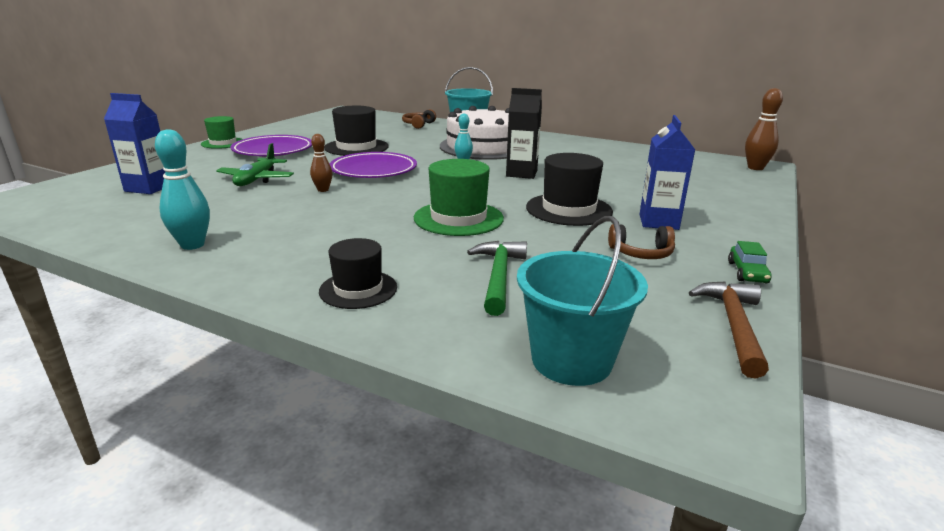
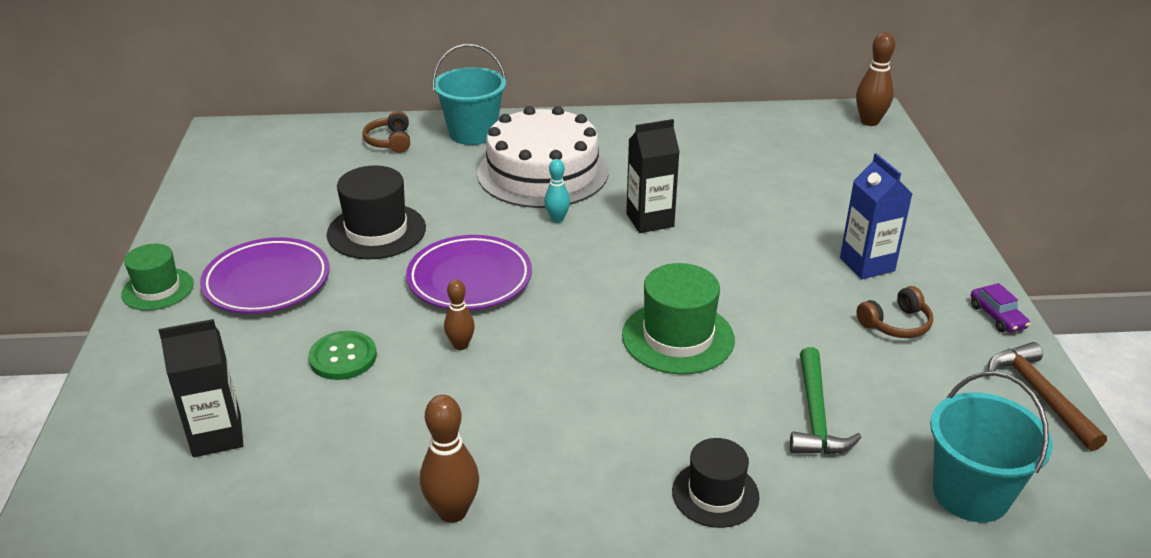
camera: 30 degrees left, 10 degrees up
(148, 188) = (217, 436): blue carton -> black carton
(192, 245) = (452, 512): turquoise bowling pin -> brown bowling pin
(256, 179) = (343, 357): green plane -> green button
(499, 276) = (815, 415): green hammer -> green hammer turned 150 degrees counterclockwise
(568, 209) = (768, 275): black hat -> none
(747, 272) = (997, 316): green car -> purple car

